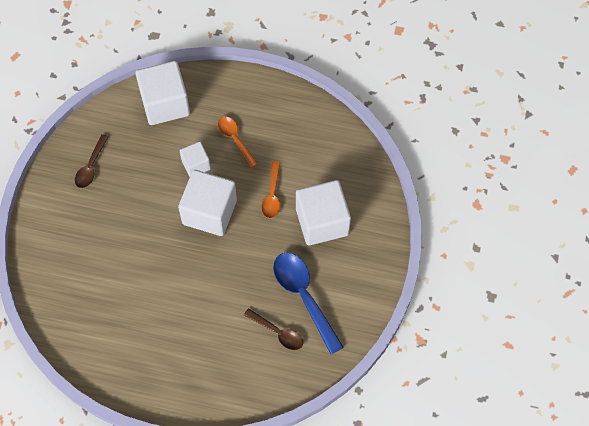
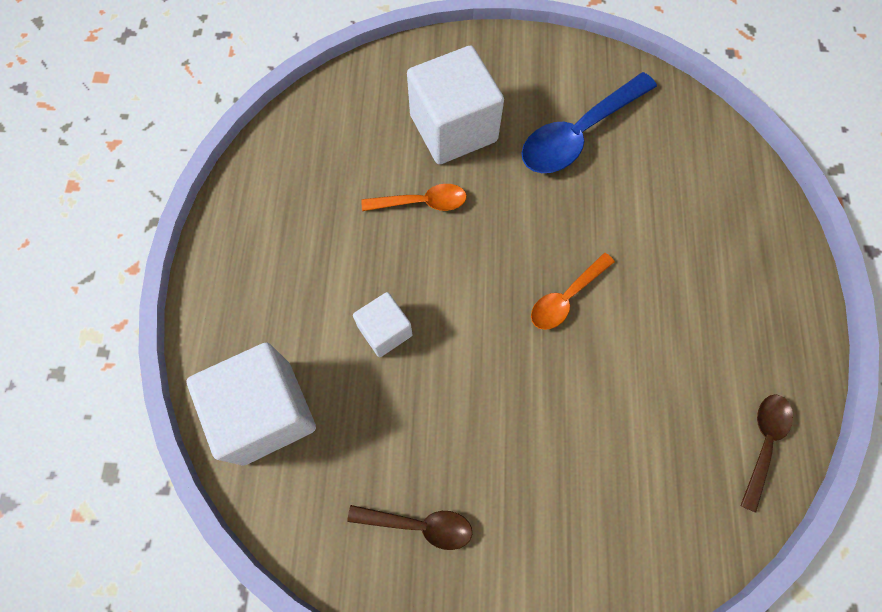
camera: 100 degrees left, 5 degrees up
(209, 212) = (470, 291): white cube -> none
(235, 139) = (327, 276): orange spoon -> orange spoon (566, 297)
(277, 332) = (643, 158): brown spoon -> brown spoon (763, 443)

